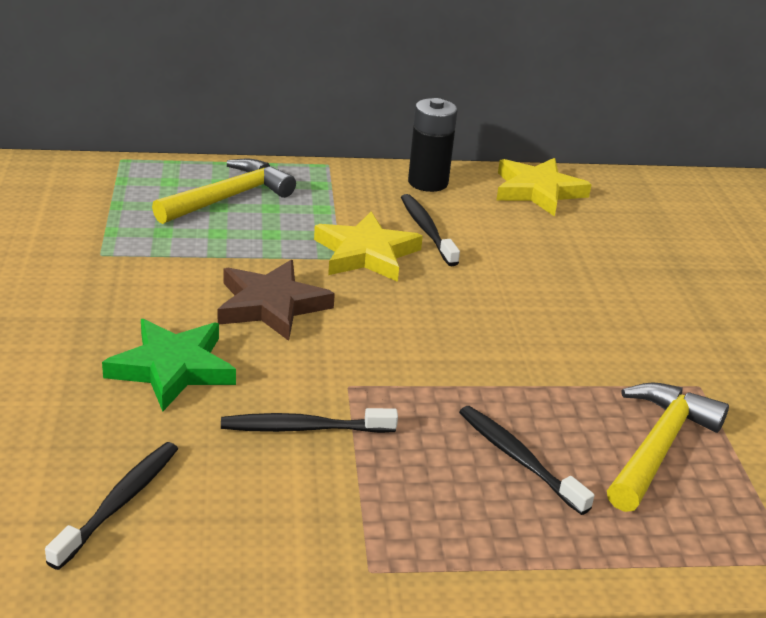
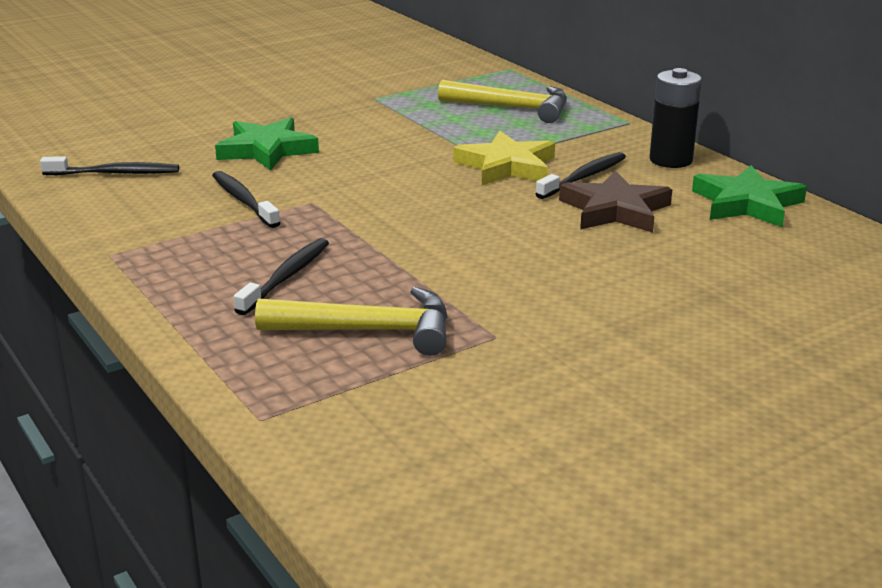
camera: 65 degrees right, 5 degrees down
(271, 305) = (383, 156): brown star -> brown star (615, 210)
(538, 191) = (747, 203): yellow star -> green star

